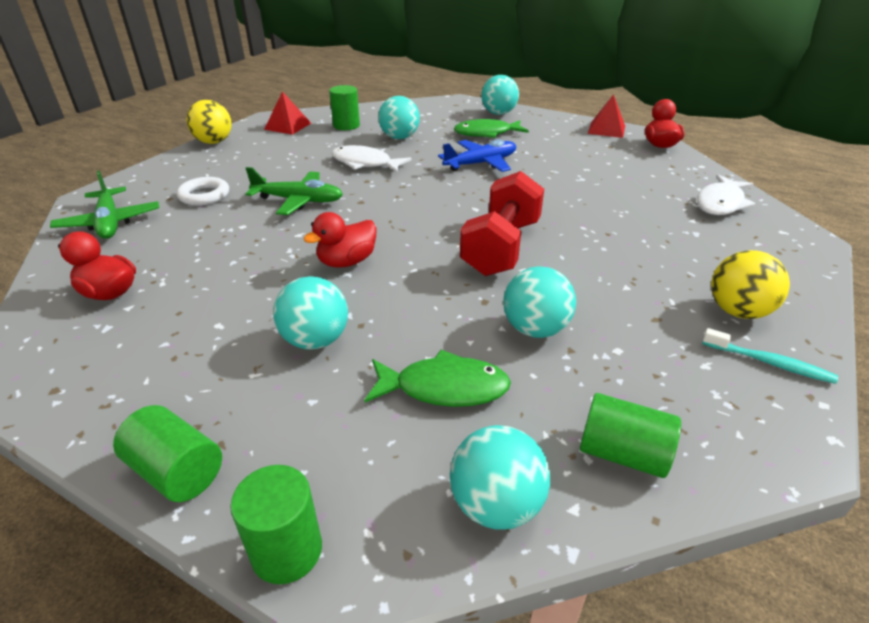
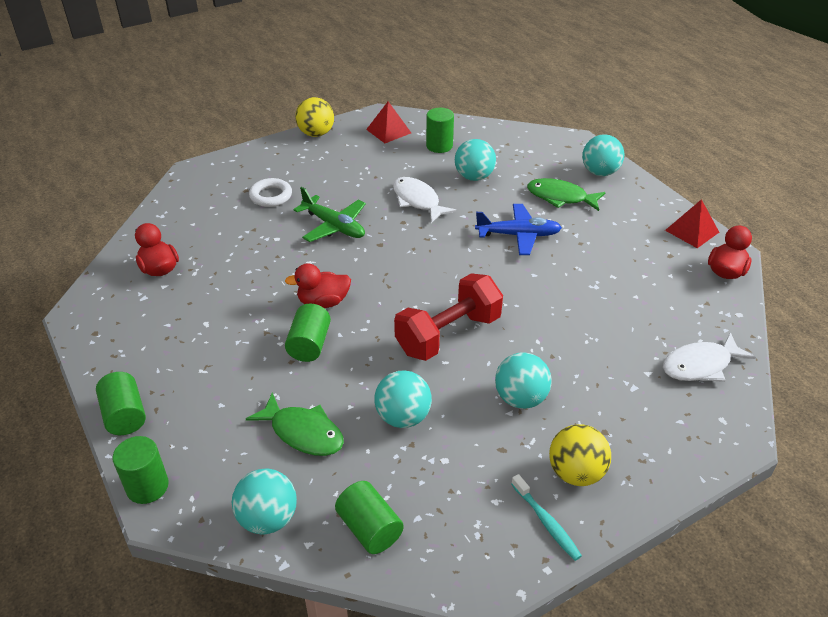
camera: 30 degrees right, 5 degrees up
(110, 222) = (193, 202): green plane -> none
(315, 340) = (254, 361): turquoise ball -> turquoise ball (520, 398)
(367, 302) = (309, 344): none -> green cylinder

